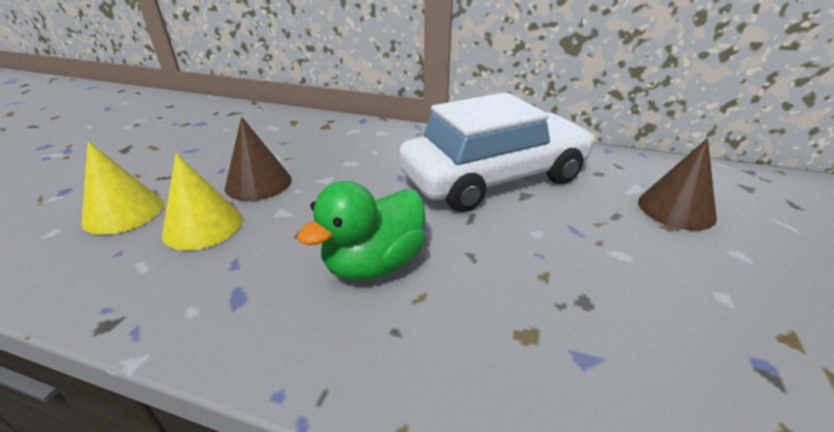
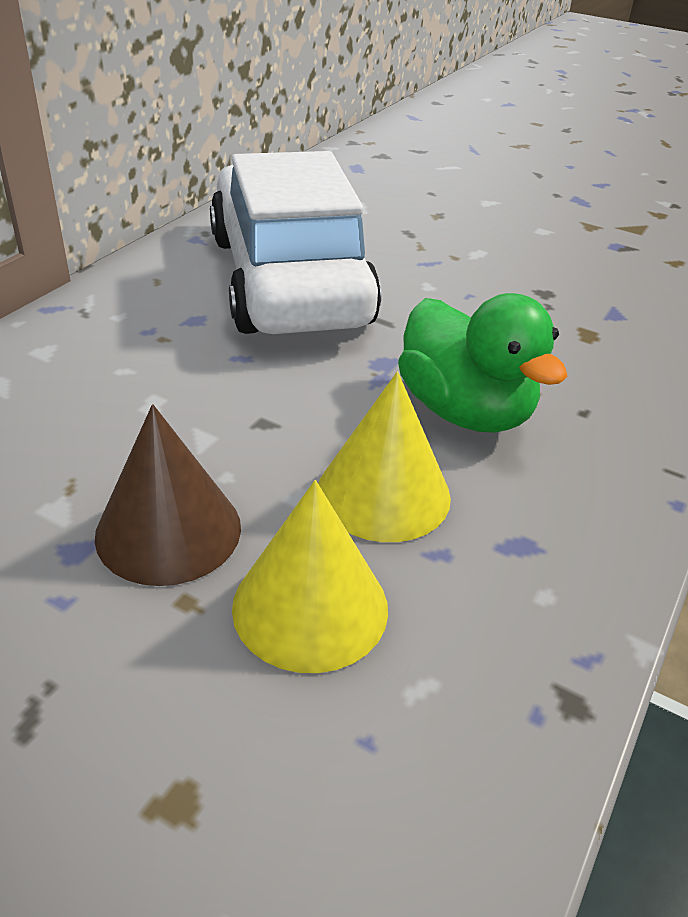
camera: 80 degrees left, 5 degrees up
(123, 212) = (194, 775): yellow cone -> yellow cone (383, 493)
(676, 209) = (408, 200): brown cone -> none

